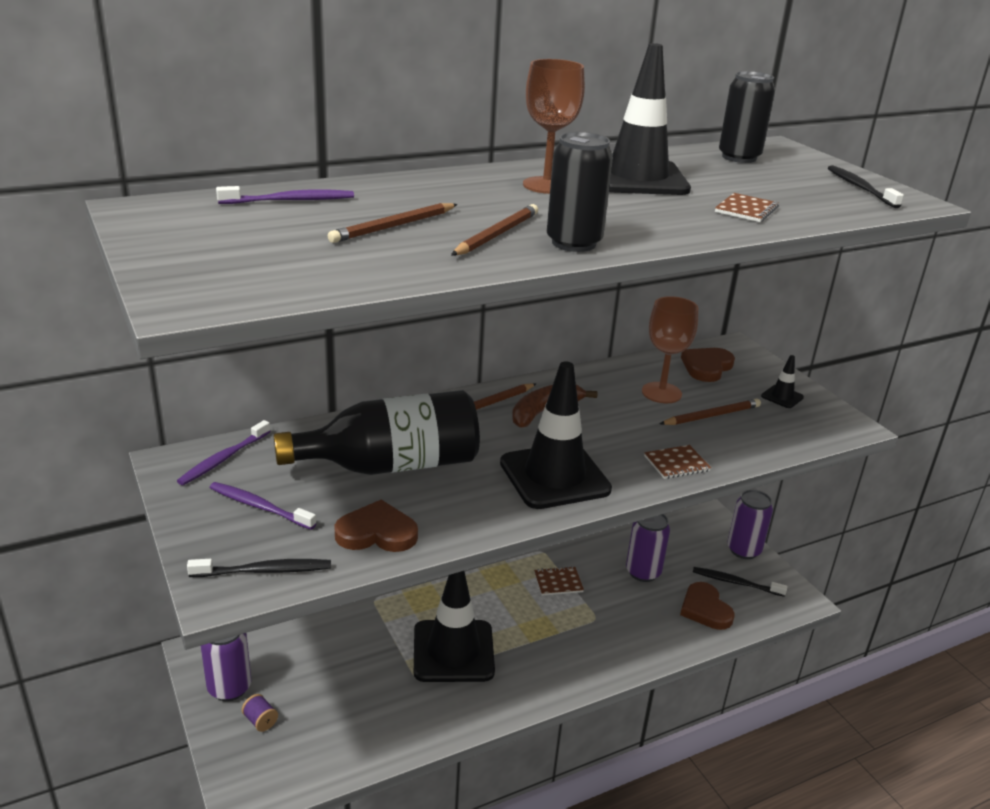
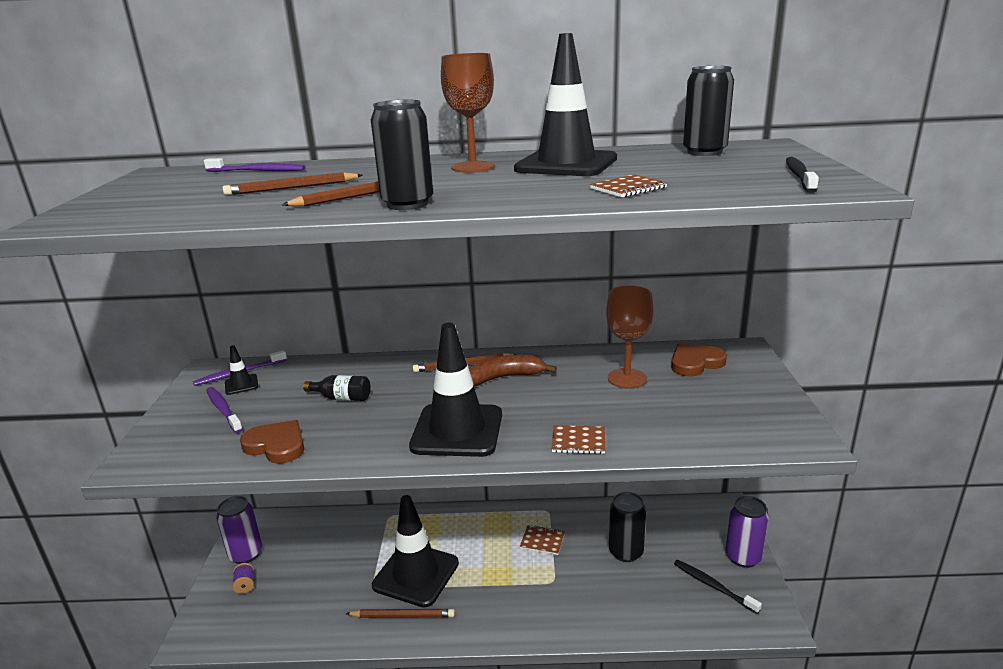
camera: 30 degrees right, 5 degrees down
(264, 571) = (175, 455): black toothbrush -> none
(392, 465) = (342, 398): black bottle -> black bottle, size x0.41
(643, 572) = (626, 552): purple can -> black can
(705, 609) = (663, 602): brown heart -> none
(711, 416) = (657, 405): brown pencil -> brown pencil (402, 616)
(782, 397) = (750, 400): black traffic cone -> black traffic cone (241, 384)

